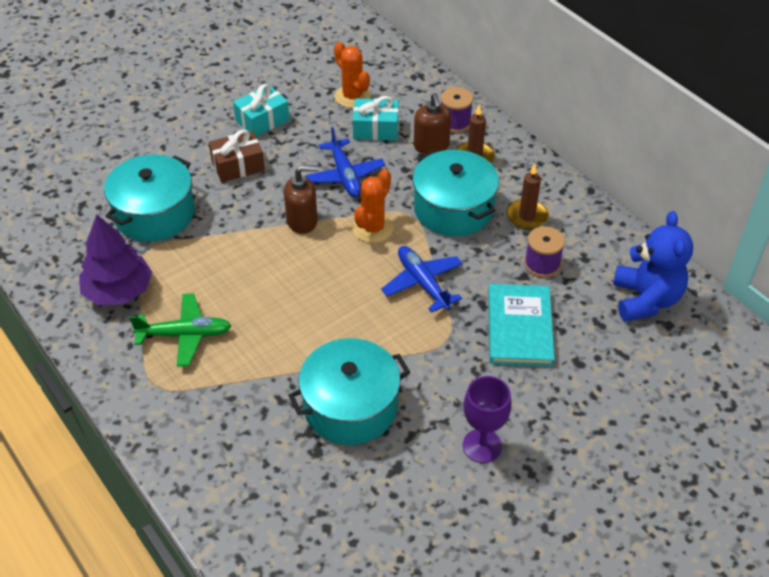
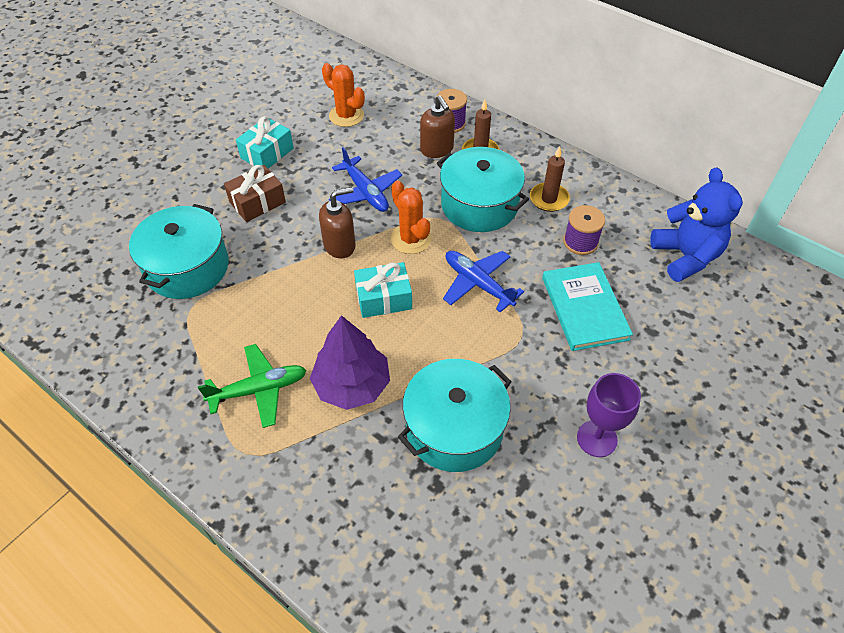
camera: 15 degrees left, 5 degrees up
(118, 291) = (174, 357): purple tree -> purple tree (352, 385)
(373, 228) = (411, 239): orange cactus -> orange cactus turned 45 degrees counterclockwise
(376, 129) = (379, 142): turquoise gift -> turquoise gift (383, 298)

